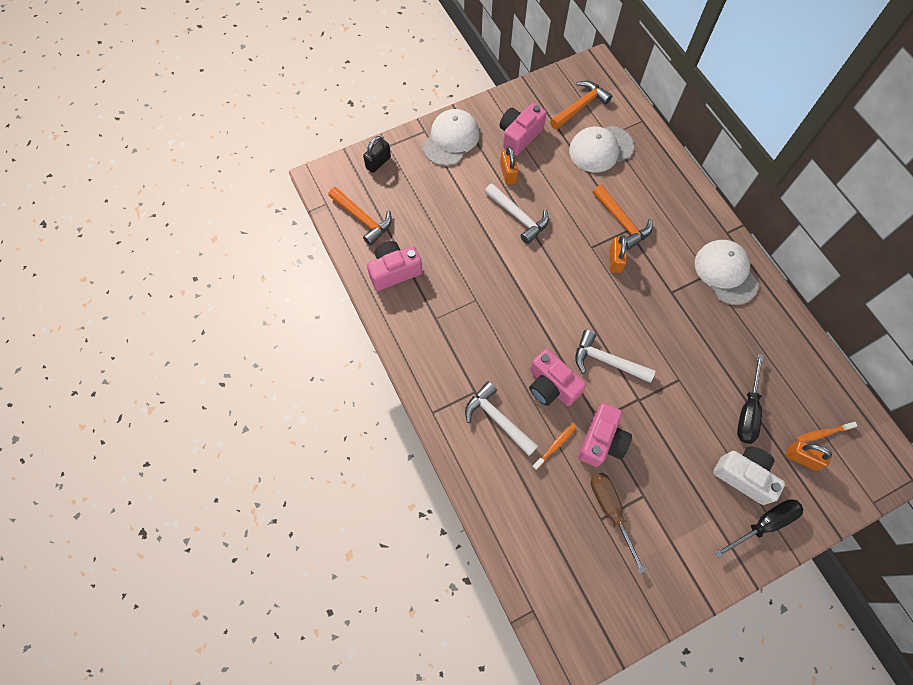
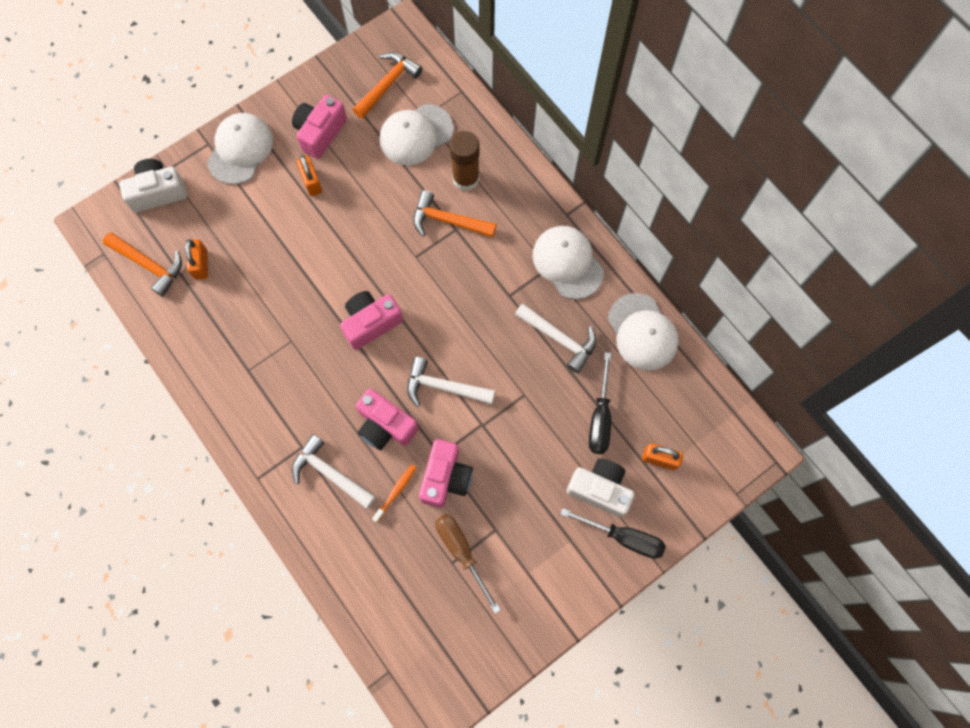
camera: 10 degrees left, 5 degrees up
(378, 162) = (158, 192): black padlock -> white camera
(394, 271) = (194, 322): pink camera -> pink camera (371, 323)
(518, 217) = (329, 234): white hammer -> white hammer (560, 339)
(615, 260) = (443, 268): orange padlock -> orange padlock (201, 264)
(622, 222) = (448, 221): orange hammer -> orange hammer turned 150 degrees clockwise
(640, 190) = (466, 178): none -> brown glue stick
(764, 524) = (623, 537): black screwdriver -> black screwdriver turned 60 degrees clockwise
(790, 342) = (642, 332): none -> white cap
(822, 433) = (680, 428): orange toothbrush -> none

